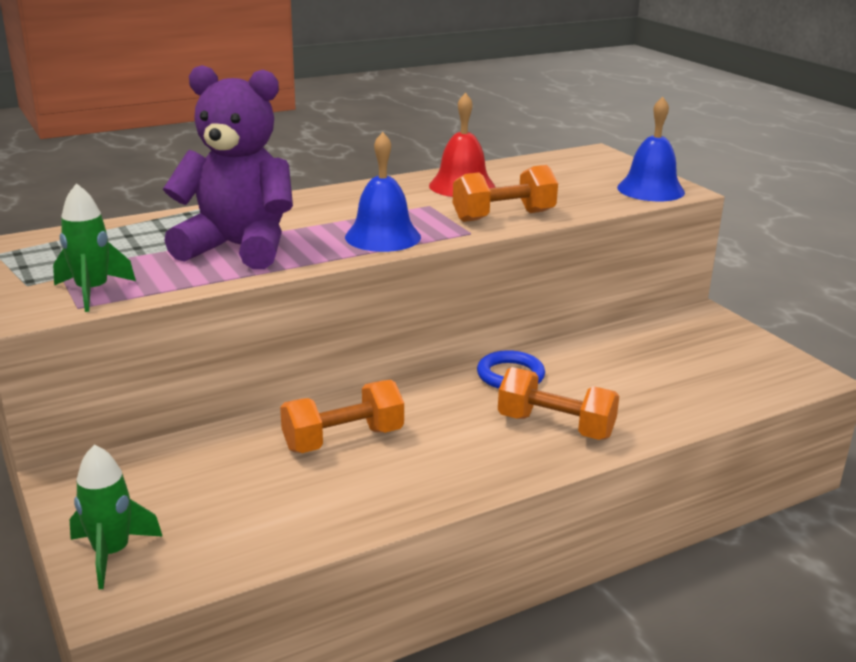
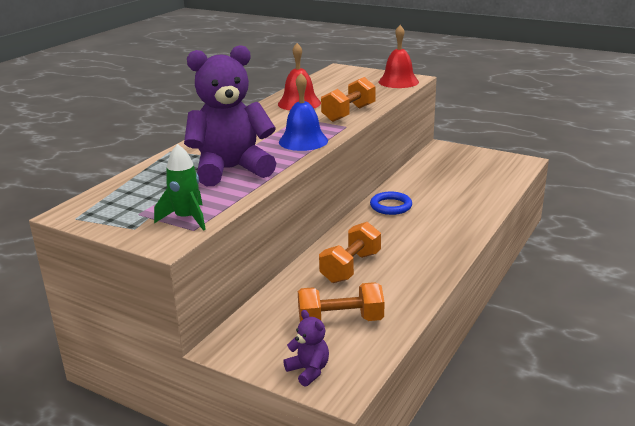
camera: 30 degrees left, 0 degrees up
(112, 553) = (308, 371): green rocket -> purple teddy bear
(555, 426) = (445, 223): orange dumbbell -> orange dumbbell (340, 321)
(650, 190) = (398, 82): blue bell -> red bell

